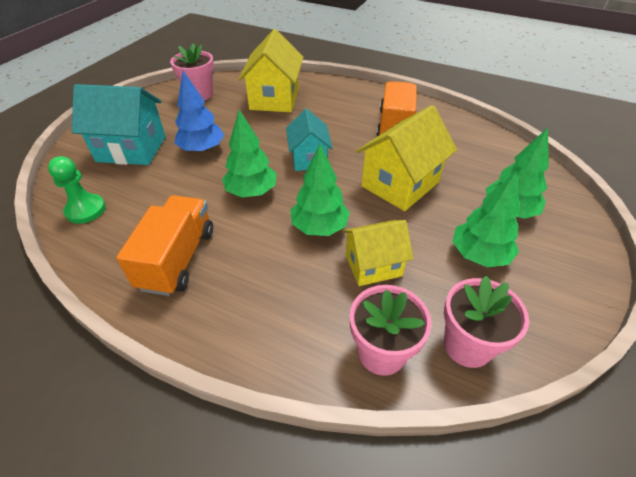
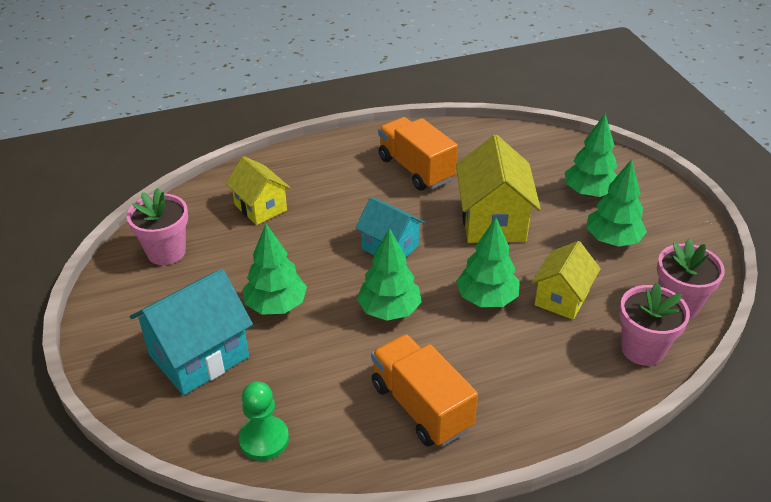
camera: 45 degrees left, 5 degrees down
(202, 149) = (276, 305): blue tree -> green tree
(274, 99) = (260, 207): yellow house -> yellow house, size x0.65

